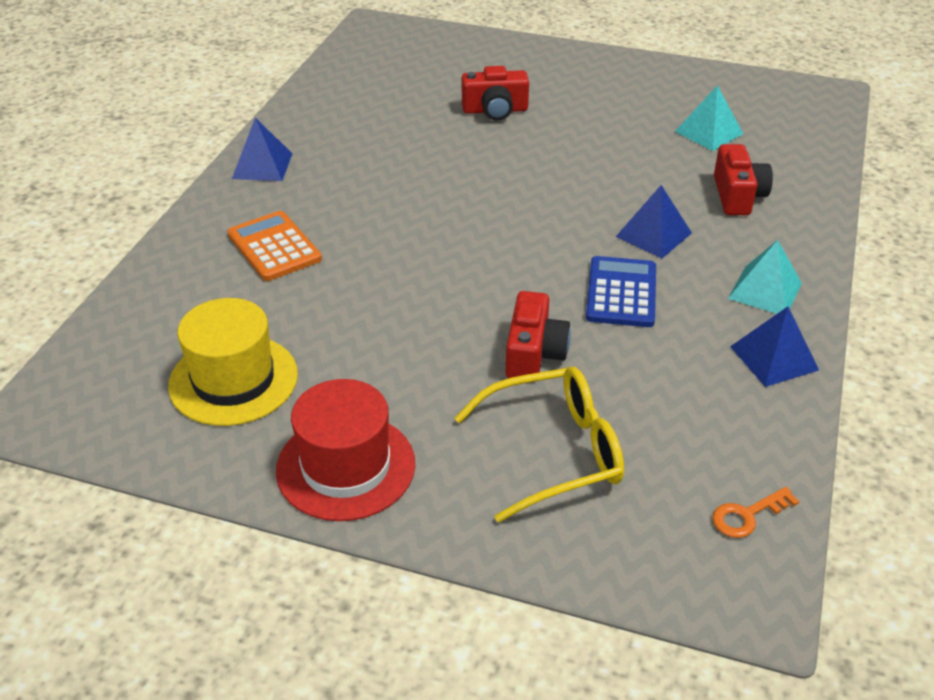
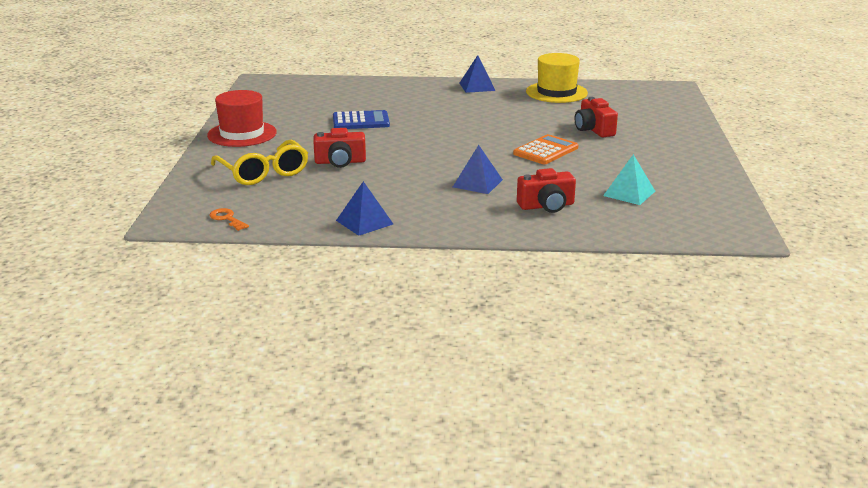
camera: 75 degrees right, 15 degrees down
(233, 380) = (294, 107): yellow hat -> yellow hat (556, 92)
(274, 247) = (402, 99): orange calculator -> orange calculator (545, 151)
(621, 293) = (408, 178): blue calculator -> blue calculator (361, 121)
(765, 290) = (435, 218): turquoise pyramid -> none

